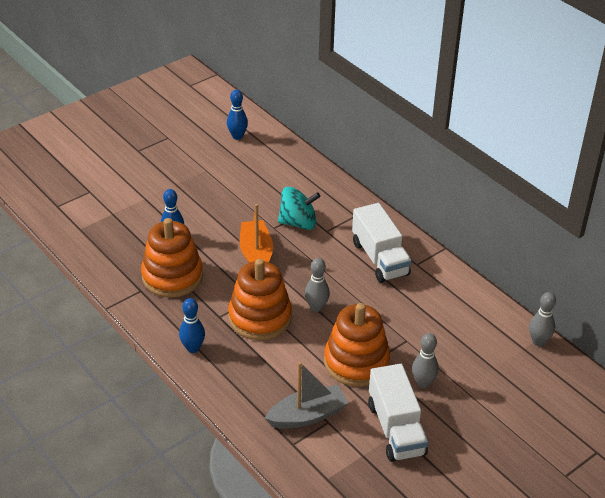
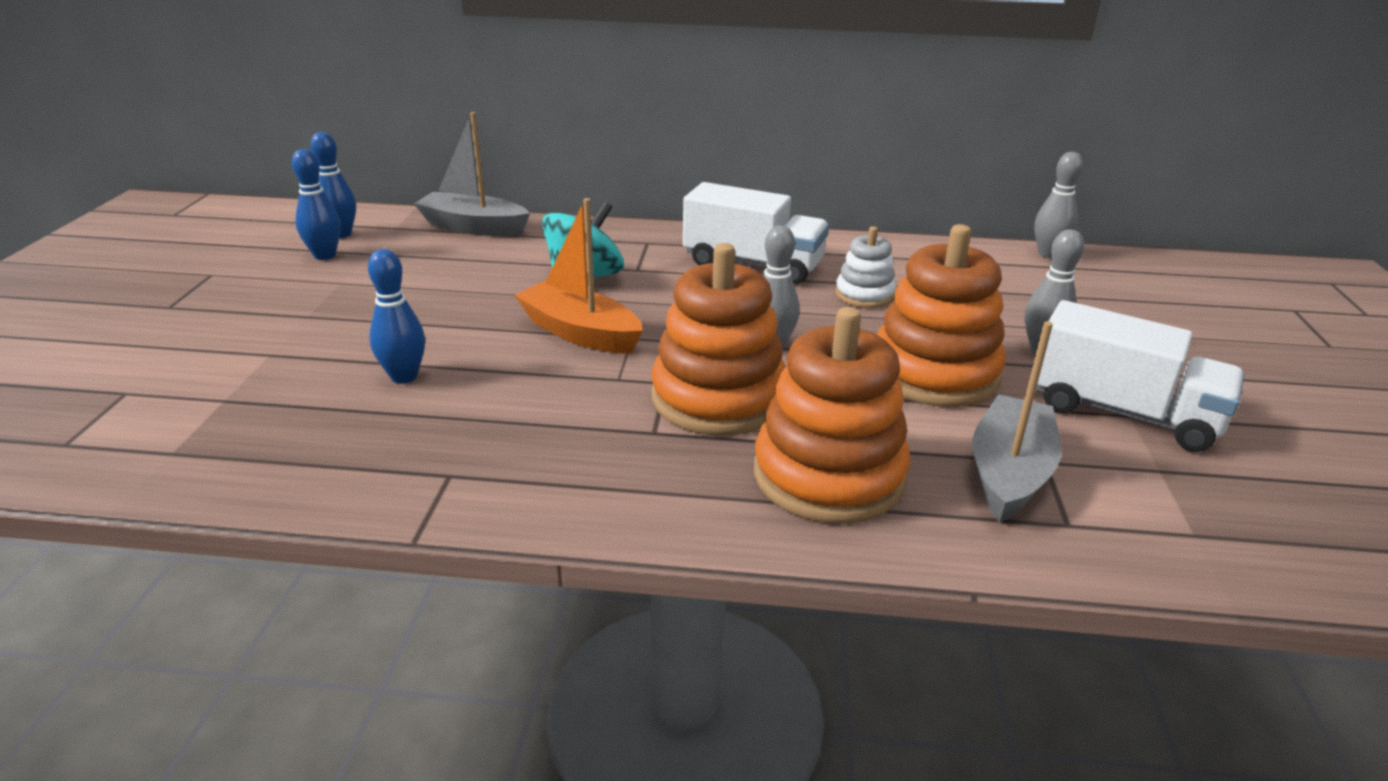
camera: 45 degrees left, 10 degrees down
(172, 276) = (483, 424): orange stacking toy -> orange stacking toy (828, 475)
(193, 348) = (685, 499): blue bowling pin -> blue bowling pin (325, 255)
(295, 161) = (473, 227): none -> grey boat
(399, 307) = (864, 295): none -> white stacking toy

